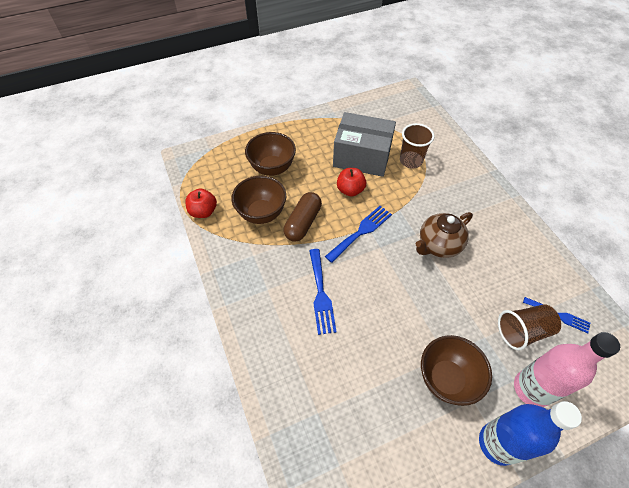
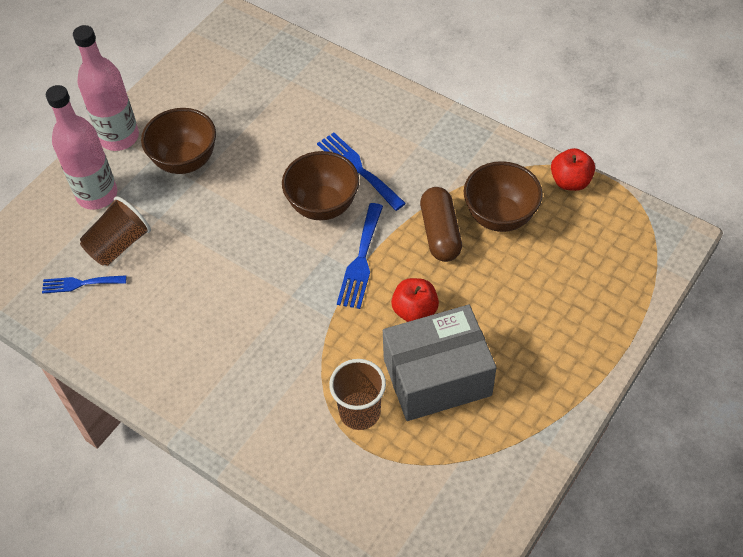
camera: 150 degrees right, 0 degrees up
(272, 168) = (546, 285): brown bowl -> brown bowl (323, 206)
(438, 245) = (254, 295): brown teapot -> none
(498, 443) = (119, 137): blue bottle -> pink bottle

